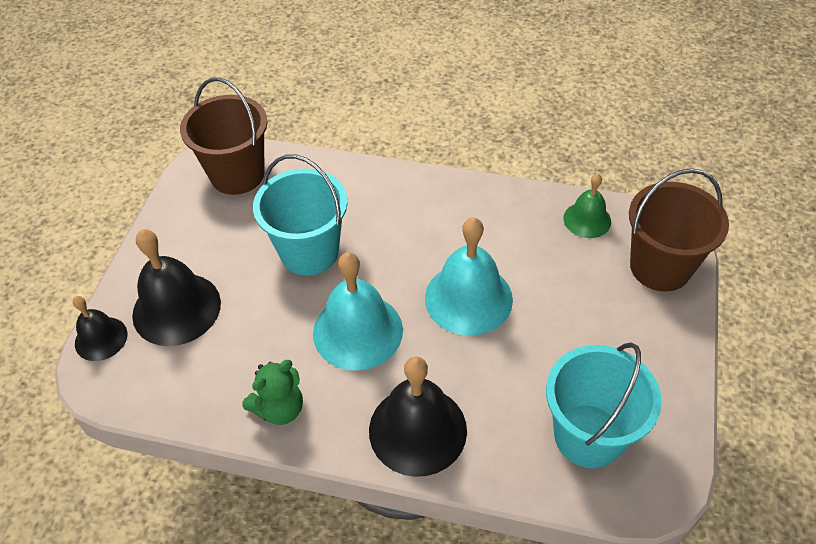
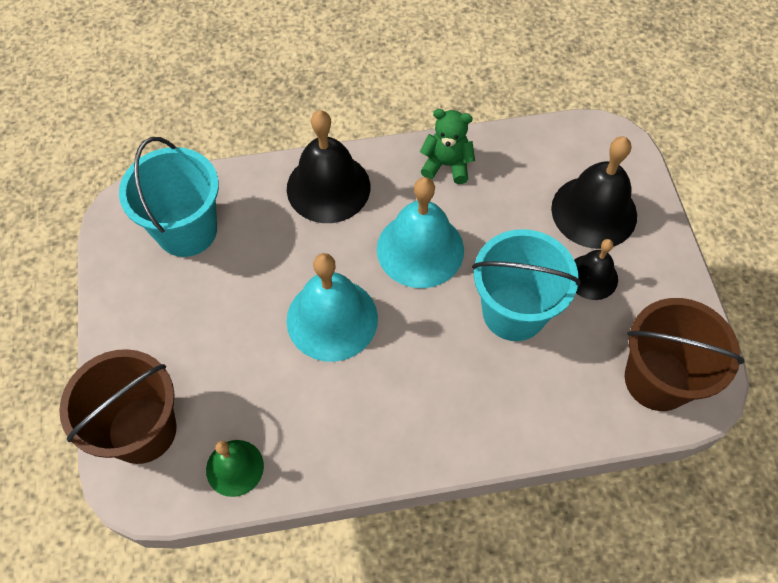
camera: 155 degrees right, 10 degrees up
(101, 338) = (634, 165): black bell -> black bell (592, 277)
(280, 408) = (447, 165): green teddy bear -> green teddy bear turned 75 degrees clockwise

